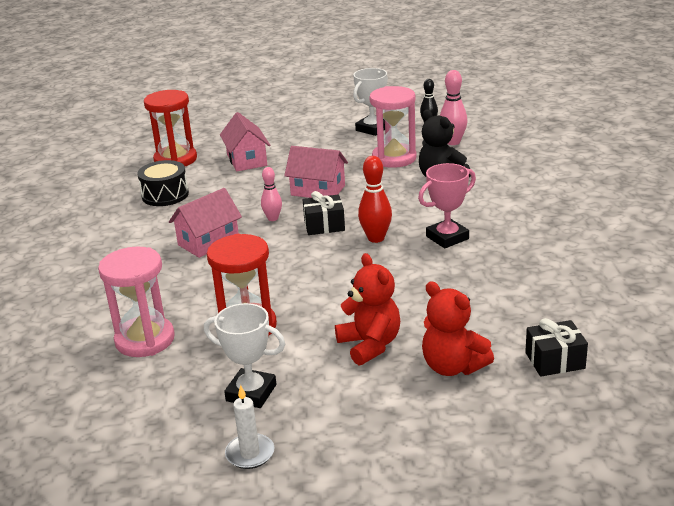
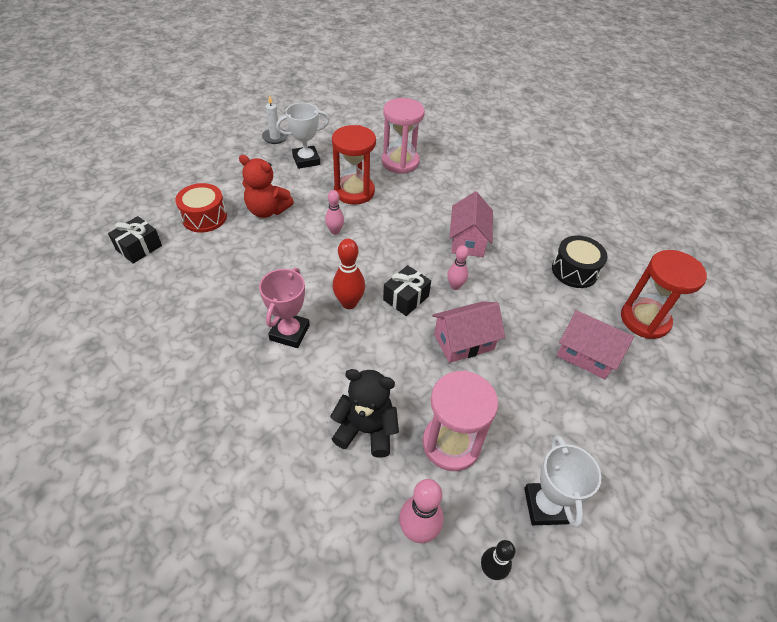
camera: 135 degrees right, 20 degrees up
(320, 295) = (335, 231): none -> pink bowling pin
(453, 367) = (204, 217): red teddy bear -> red drum

